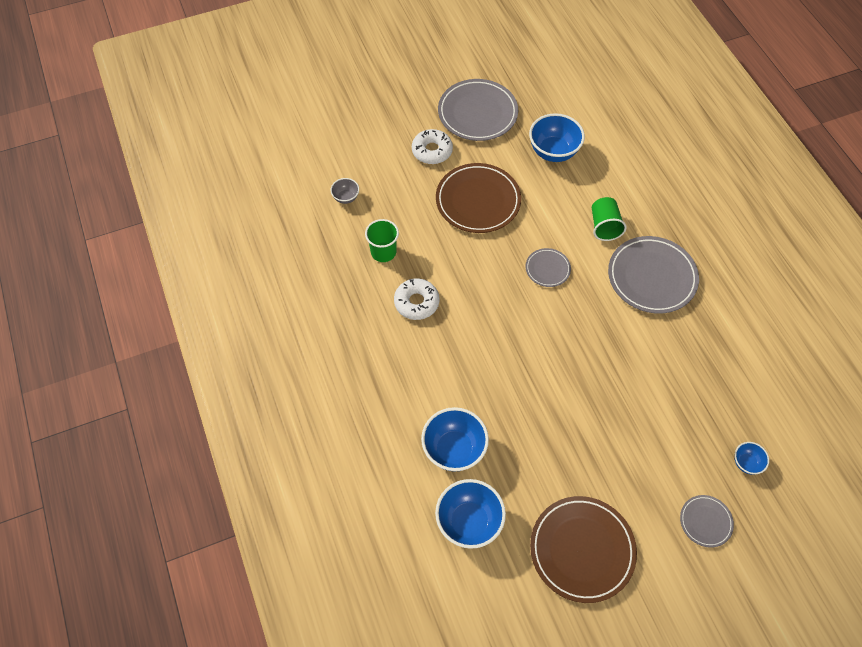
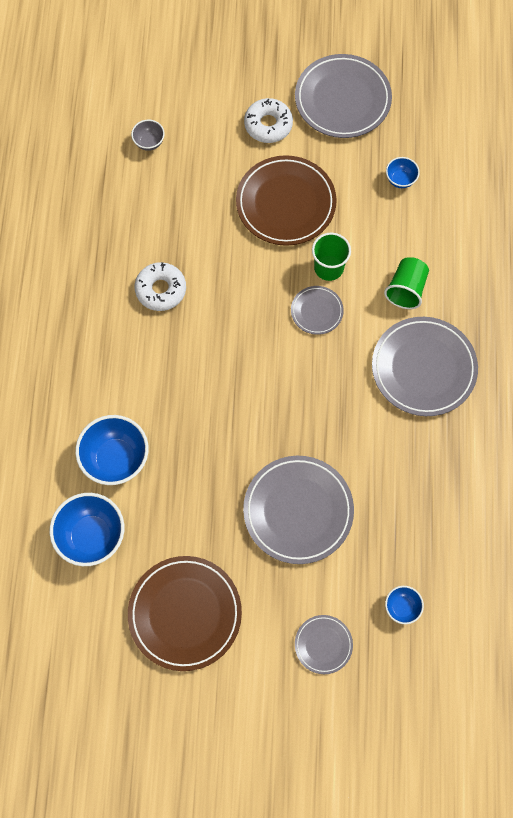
camera: 25 degrees right, 10 degrees up
(383, 252) = (156, 220): green cup -> green cup (328, 268)
(553, 152) = (400, 180): blue bowl -> blue bowl, size x0.51
(623, 425) = (298, 510): none -> grey plate

